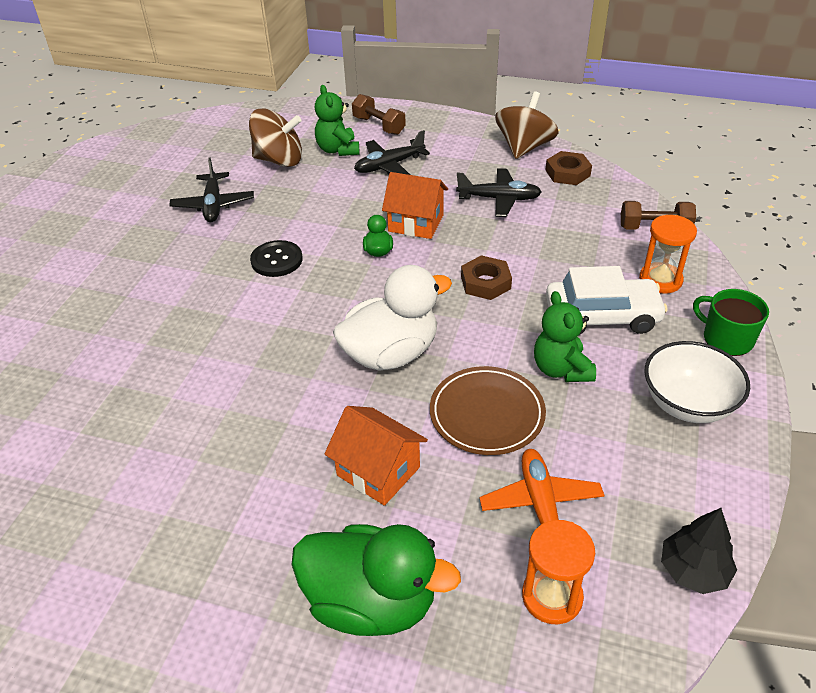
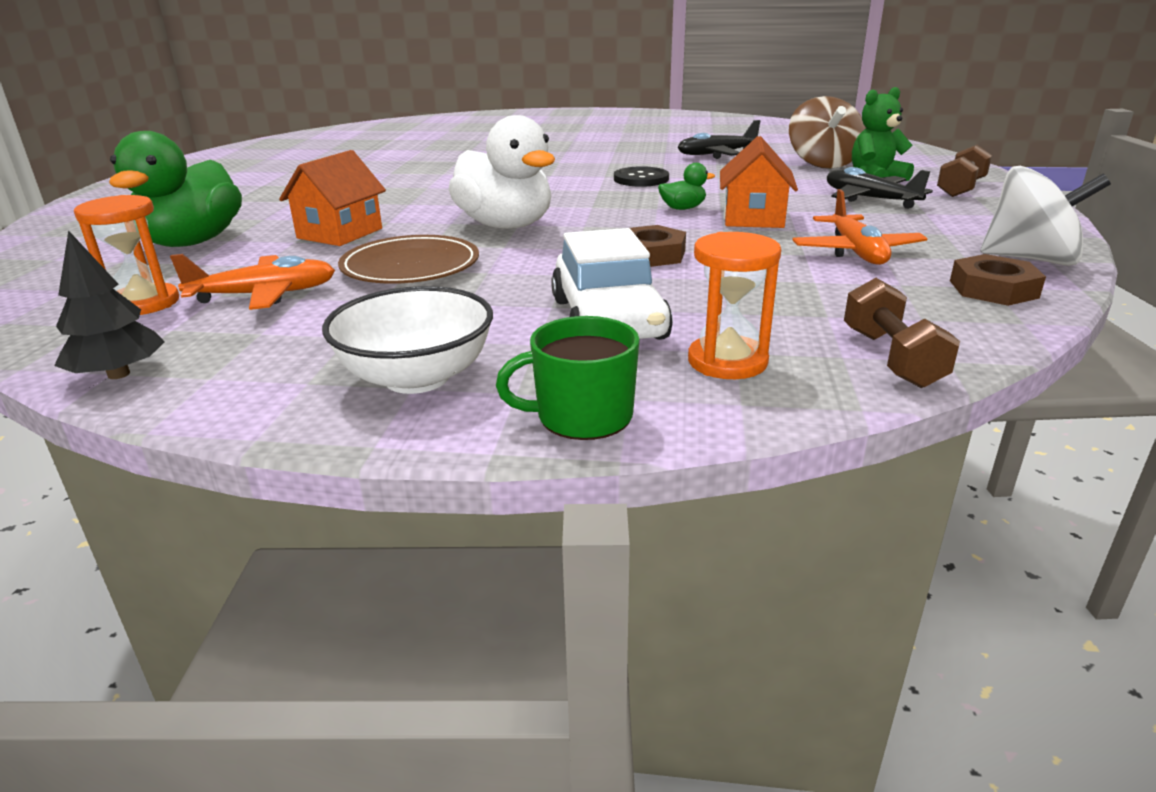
camera: 80 degrees right, 15 degrees down
(499, 199) = (856, 252): black plane -> orange plane
(524, 147) = (1030, 259): brown spinning top -> white spinning top
(561, 369) = (488, 298): green teddy bear -> none
(726, 339) = (582, 416): green mug -> green mug turned 135 degrees counterclockwise

